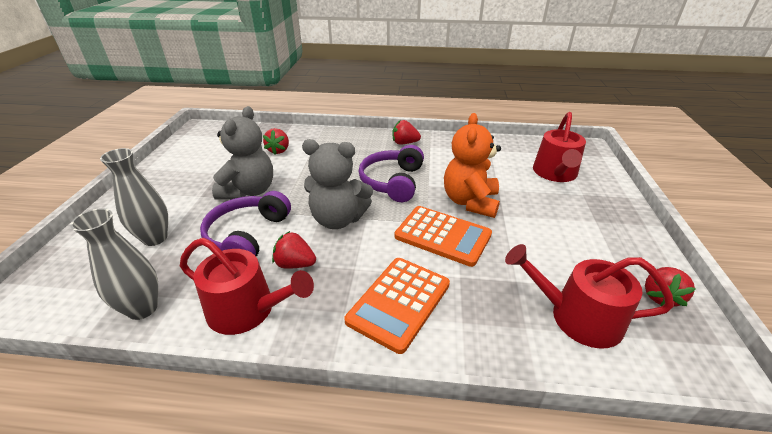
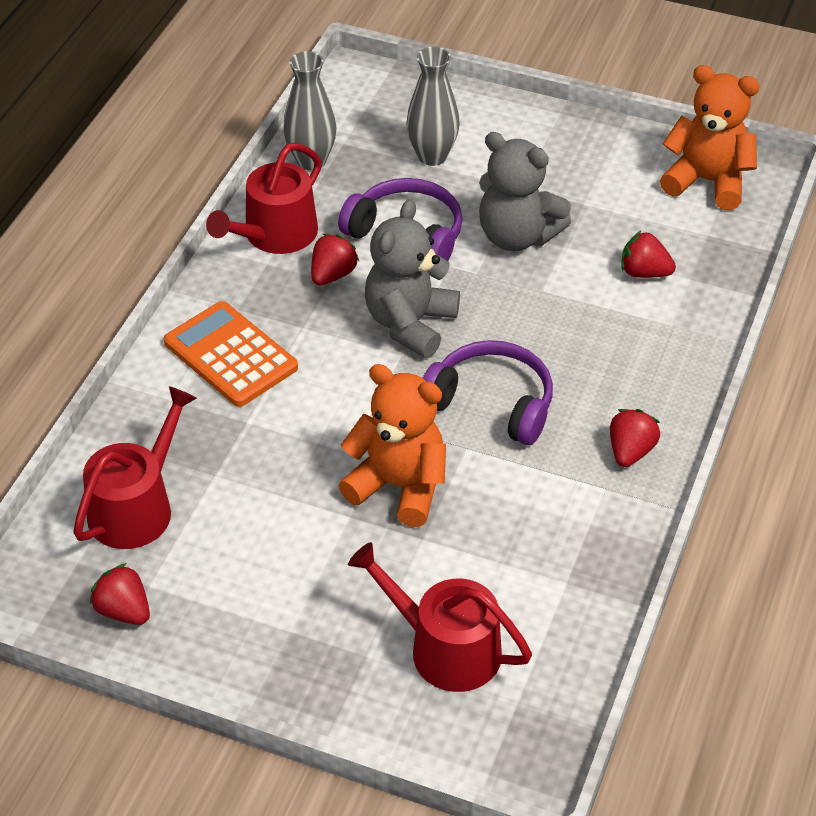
camera: 105 degrees right, 10 degrees up
(204, 140) = (707, 181): none -> orange teddy bear
(442, 236) = (330, 427): orange calculator -> none

